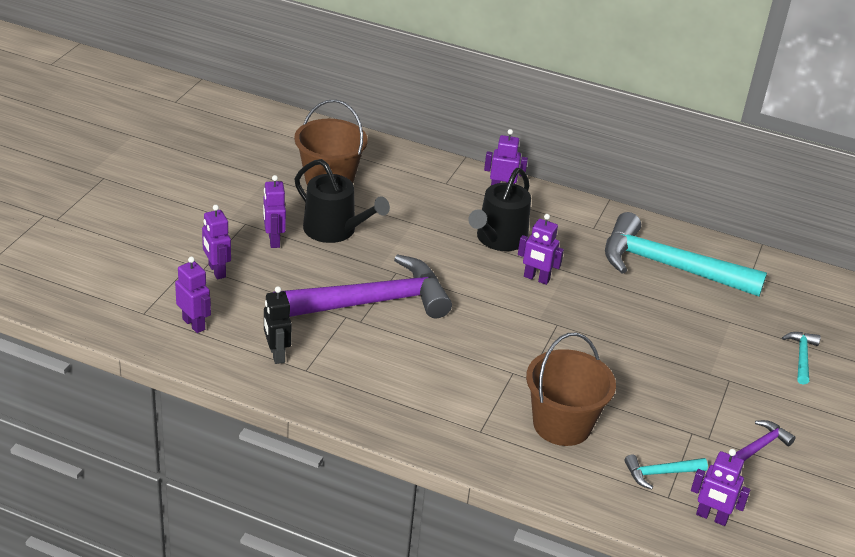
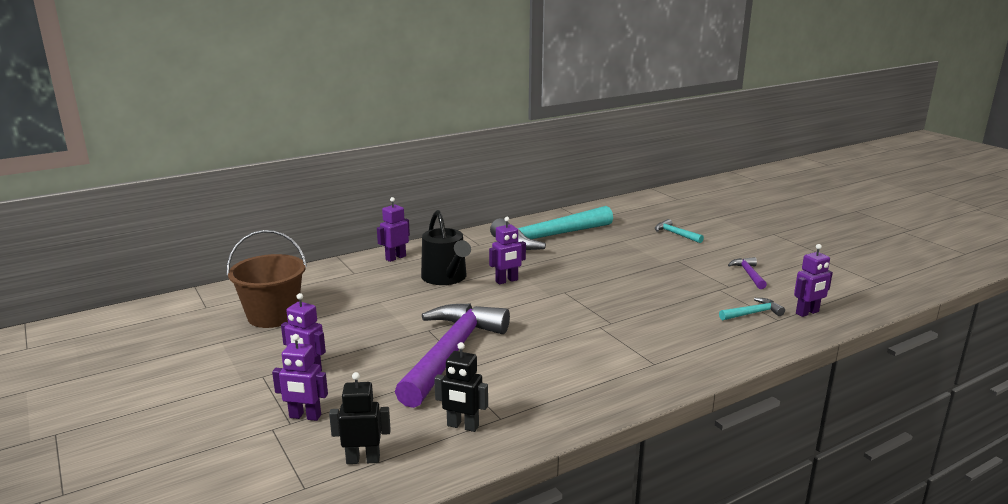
camera: 50 degrees left, 15 degrees down
(194, 324) = (363, 459): purple robot -> black robot
(335, 230) = (339, 336): black watering can -> none
(562, 424) = (674, 329): brown bucket -> none
(660, 473) = (752, 313): turquoise hammer -> turquoise hammer turned 135 degrees counterclockwise

